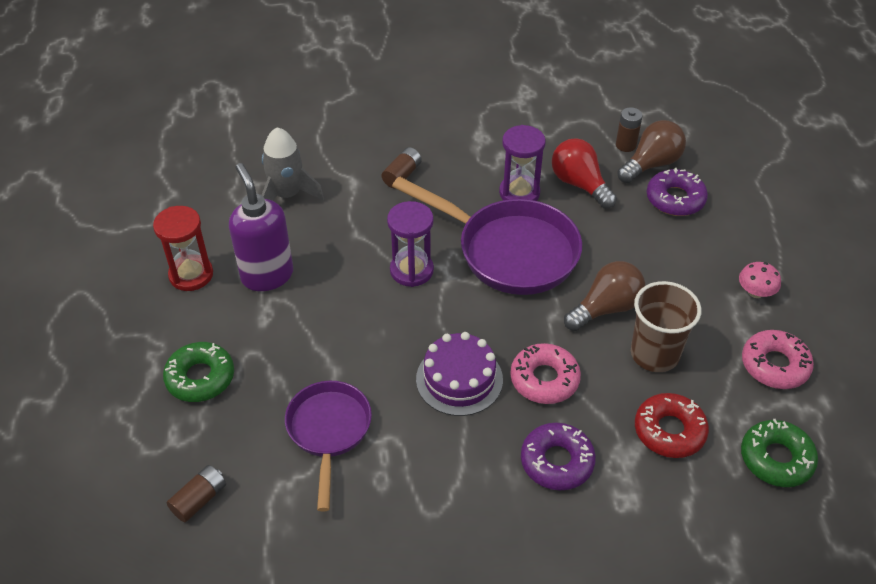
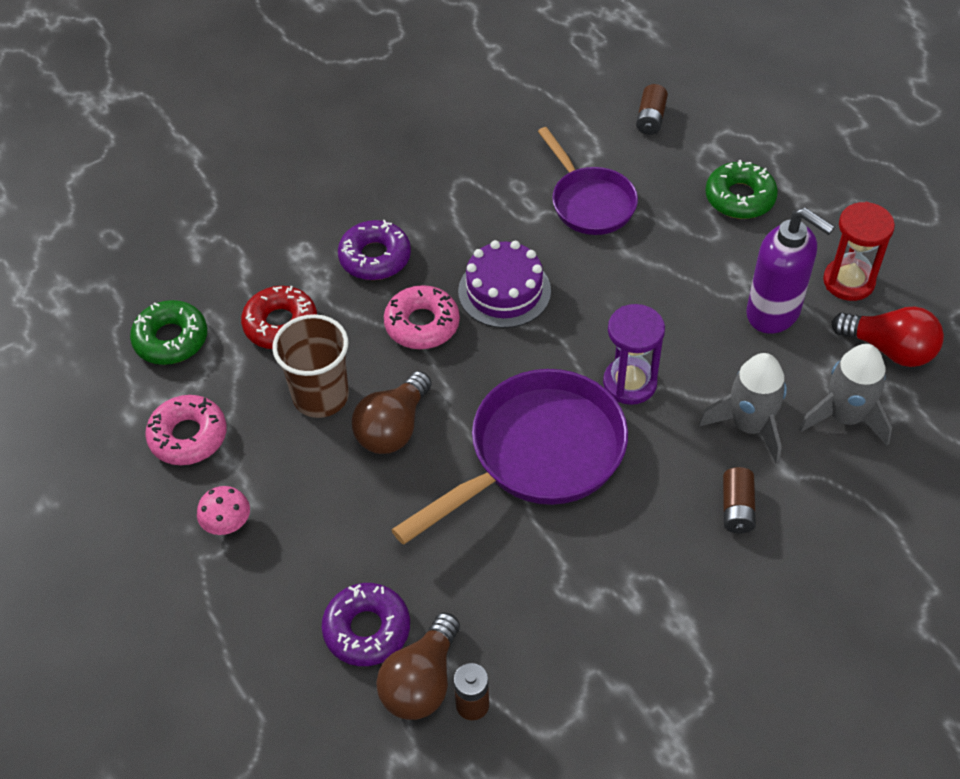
camera: 155 degrees right, 5 degrees up
(353, 214) = (748, 426): none -> grey rocket
(509, 251) = (537, 455): purple pan -> purple pan turned 135 degrees clockwise
(519, 193) = (574, 547): purple hourglass -> none
(579, 184) = (504, 597): red light bulb -> red light bulb (889, 349)

